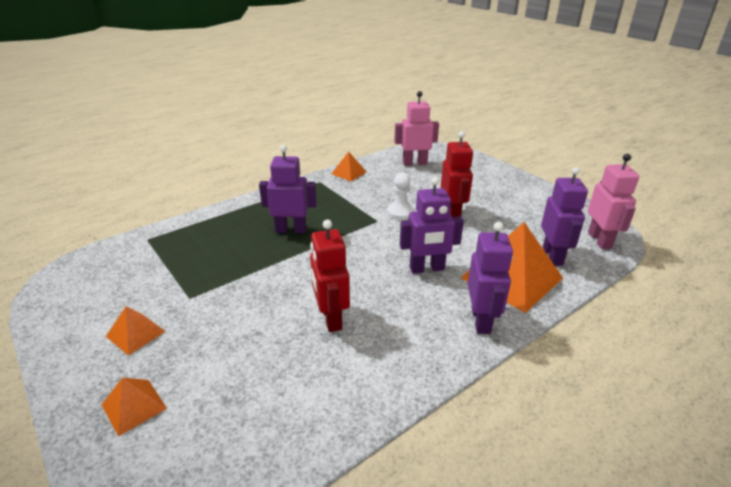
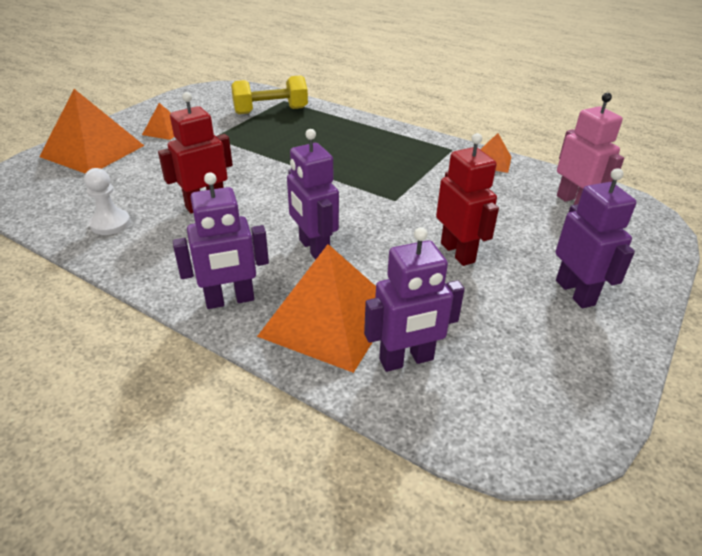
camera: 70 degrees right, 5 degrees up
(134, 406) = (92, 151): orange pyramid -> orange pyramid, size x2.05
(164, 251) = (271, 111): none -> yellow dumbbell
(291, 230) = (339, 155): purple robot -> purple robot (575, 292)
(400, 212) = (426, 212): white pawn -> white pawn (110, 224)
(452, 213) = (458, 252): red robot -> red robot turned 90 degrees counterclockwise
(600, 240) = (496, 422): pink robot -> none

